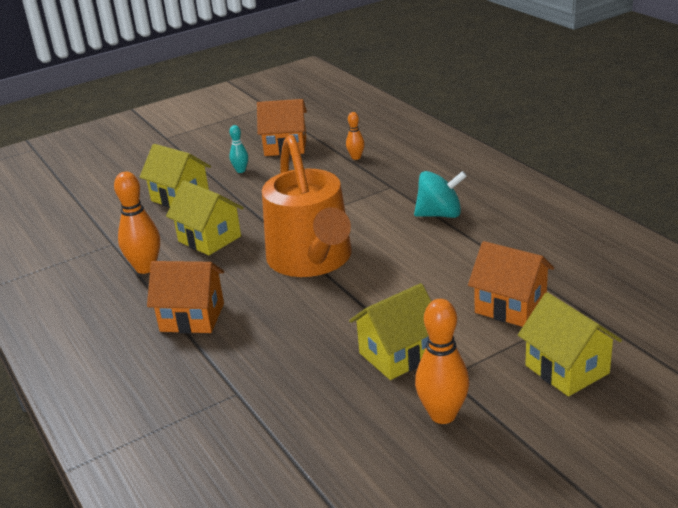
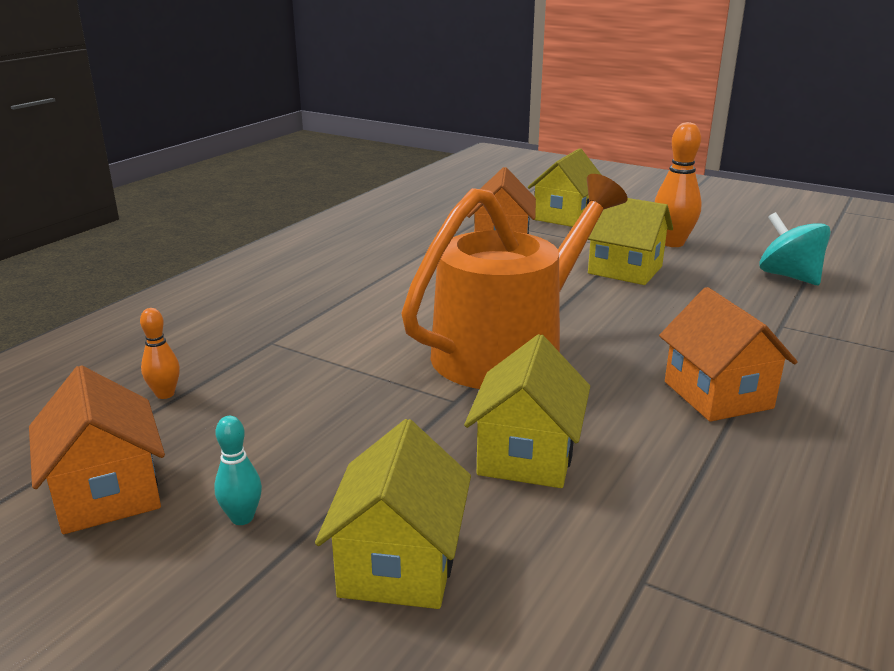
camera: 120 degrees left, 5 degrees down
(145, 268) = (668, 490): orange bowling pin -> none
(440, 214) = (341, 297): turquoise spinning top -> turquoise spinning top (789, 276)

